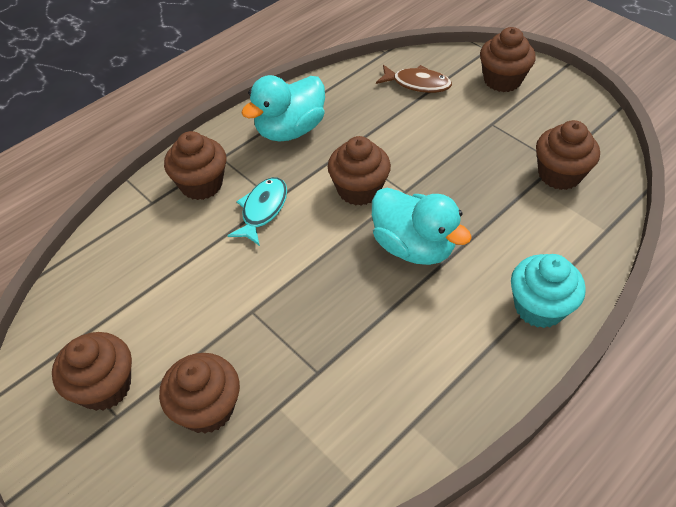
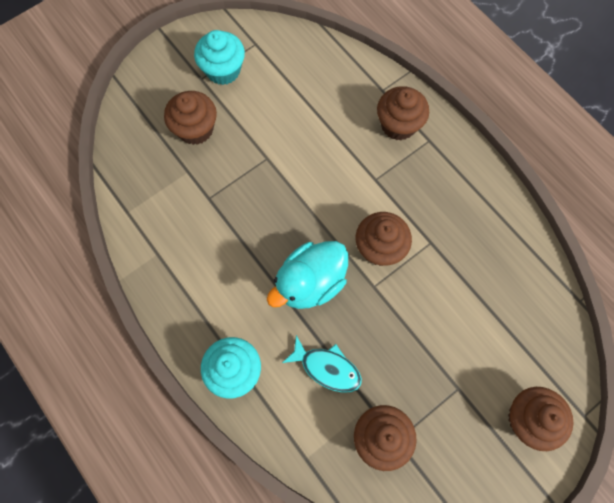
camera: 95 degrees right, 20 degrees up
(104, 386) = (223, 70): brown cupcake -> turquoise cupcake
(262, 210) = (365, 170): turquoise fish -> turquoise fish (327, 368)
(290, 130) = (461, 197): turquoise duck -> none
(417, 84) = (524, 325): brown fish -> none

